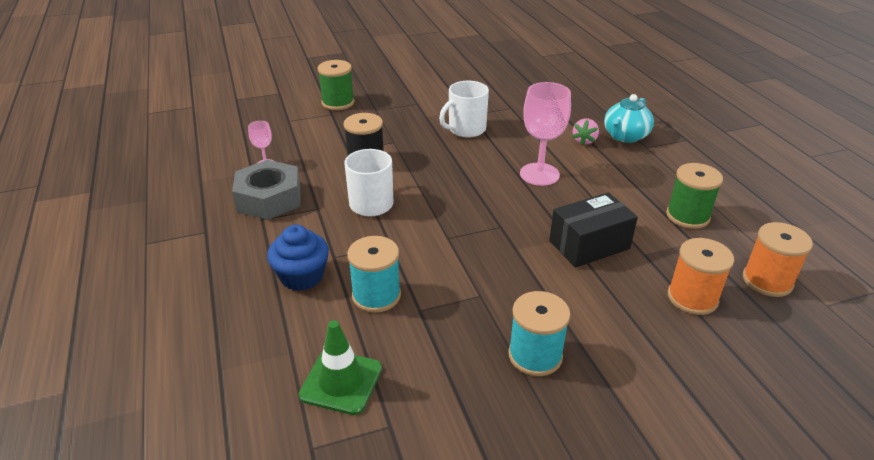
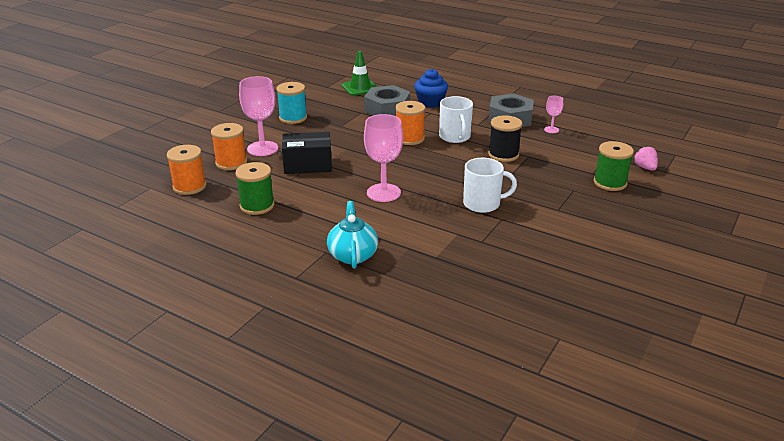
camera: 140 degrees right, 5 degrees down
(376, 295) = (387, 109): turquoise spool -> grey nut
(424, 226) = (409, 138): none -> orange spool
(466, 129) = (482, 204): white mug -> white mug turned 75 degrees clockwise
(584, 141) = (382, 235): pink strawberry -> pink strawberry (645, 168)
(589, 245) = (308, 165): black box -> black box turned 60 degrees clockwise
(631, 304) = (262, 148): none -> pink goblet

